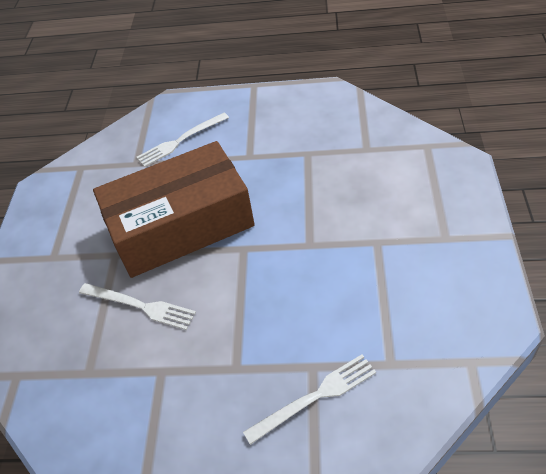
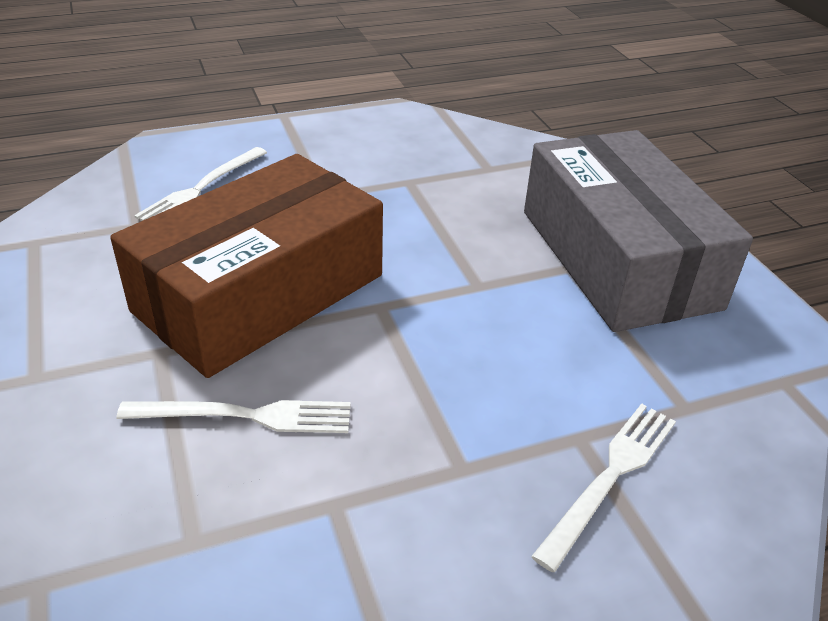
camera: 30 degrees left, 10 degrees down
(413, 240) = (617, 258): none -> grey box

